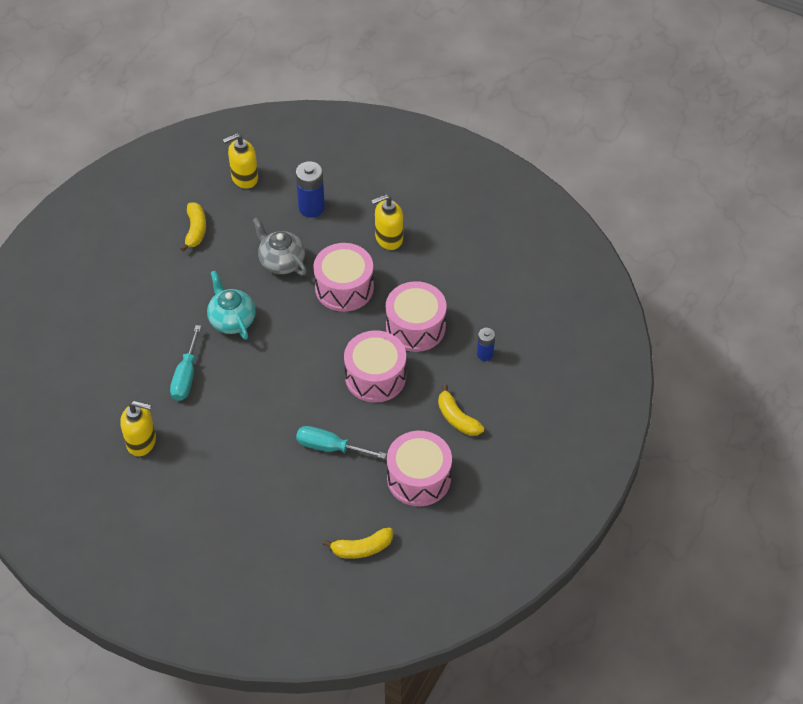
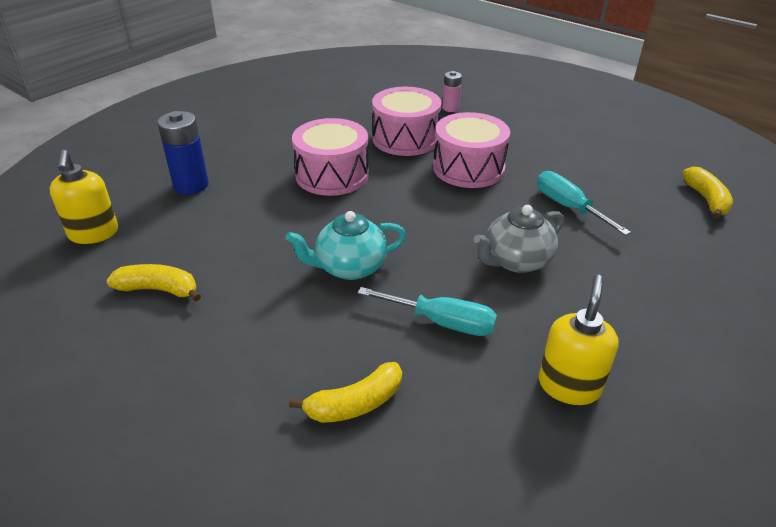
camera: 80 degrees left, 15 degrees down
(281, 262) = (267, 216): grey teapot -> grey teapot (516, 261)
(330, 447) = (568, 207): turquoise screwdriver -> turquoise screwdriver turned 120 degrees clockwise
(388, 238) = (274, 141): yellow soap dispenser -> none
(419, 478) = (605, 157): pink drum -> none
(457, 418) = (528, 129): yellow banana -> yellow banana (355, 404)
(485, 354) = (450, 108): blue battery -> pink battery

